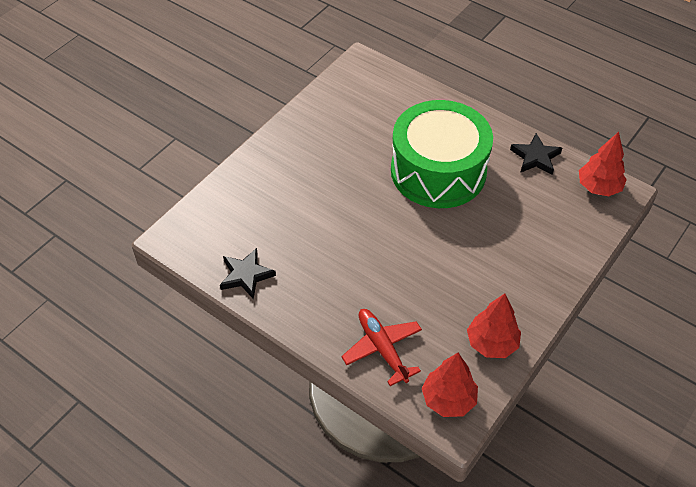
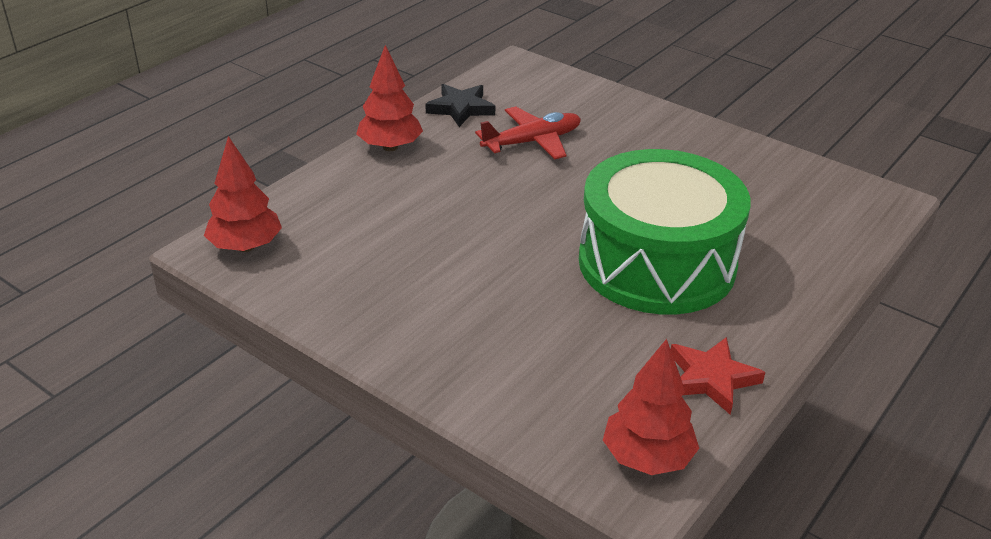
camera: 90 degrees right, 15 degrees down
(382, 348) = (336, 199): red plane -> red plane (532, 142)
(491, 343) = (323, 291): red tree -> red tree (390, 147)
(535, 157) = (711, 378): black star -> red star

